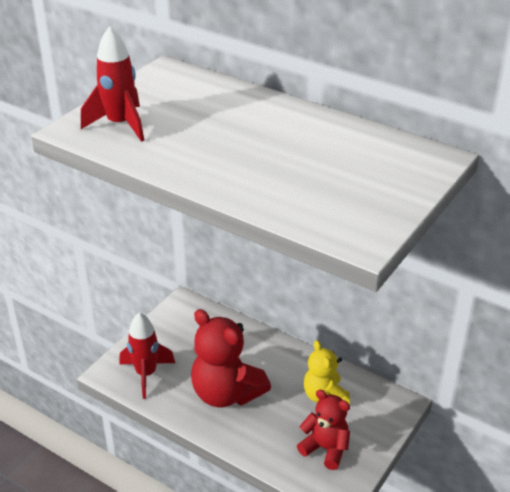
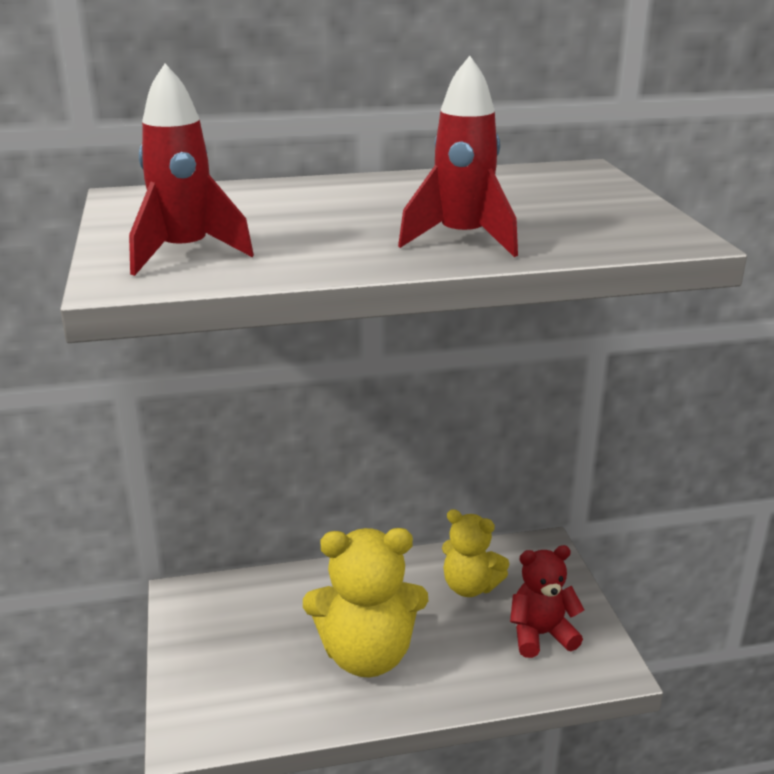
camera: 45 degrees left, 10 degrees down
(146, 374) = (241, 703): red rocket -> red rocket (462, 240)
(226, 393) = (367, 655): red teddy bear -> yellow teddy bear

